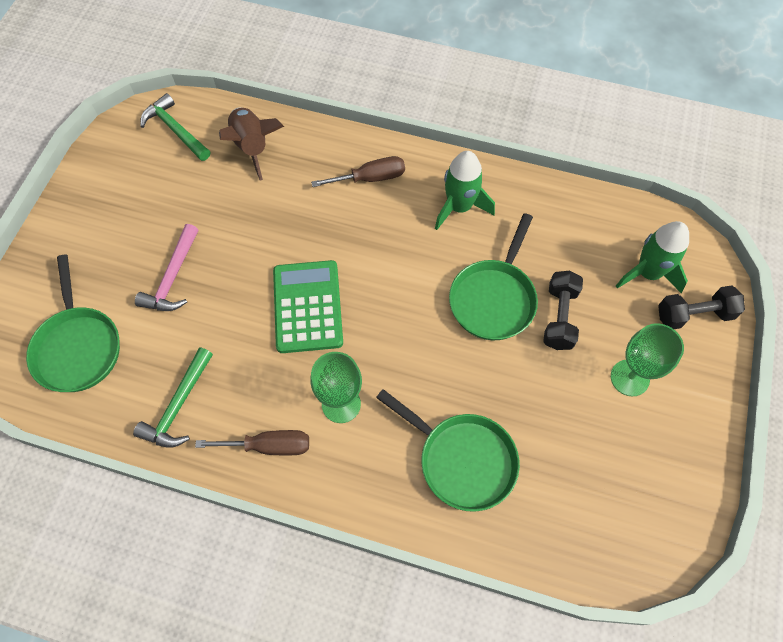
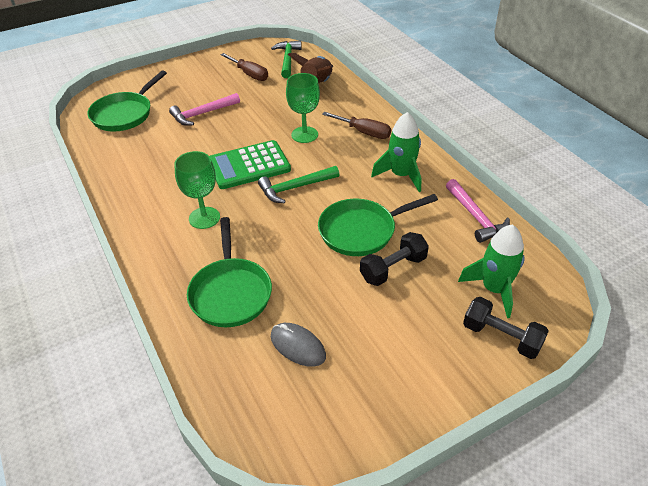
camera: 45 degrees right, 20 degrees down
(178, 405) = (131, 164): green hammer -> green hammer (295, 188)
(269, 446) = (144, 209): brown screwdriver -> brown screwdriver (249, 74)
(307, 306) = (249, 165): green calculator -> green calculator turned 150 degrees counterclockwise
(564, 207) = (475, 217): none -> pink hammer
(572, 458) = (298, 346): none -> grey mouse
(629, 378) = (399, 335): green goblet -> green goblet (304, 135)

